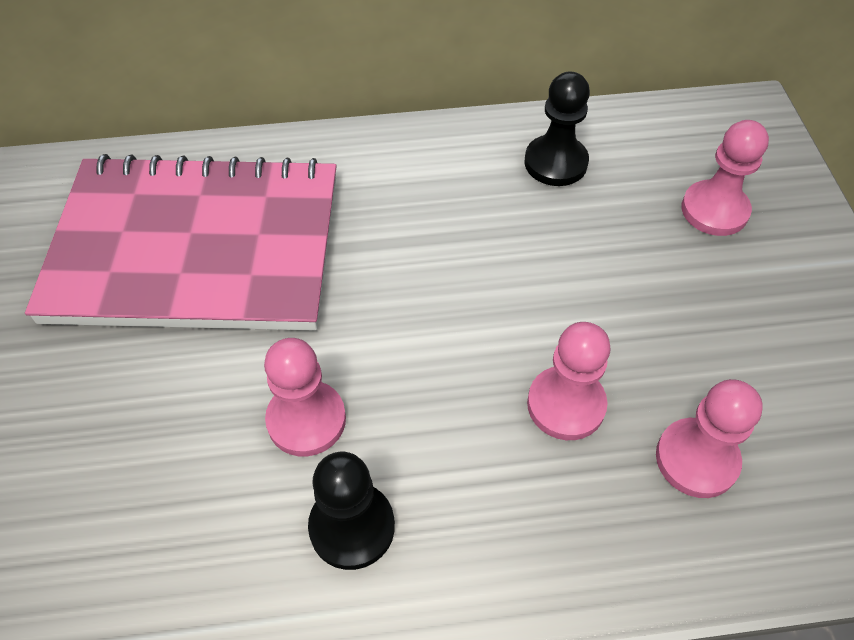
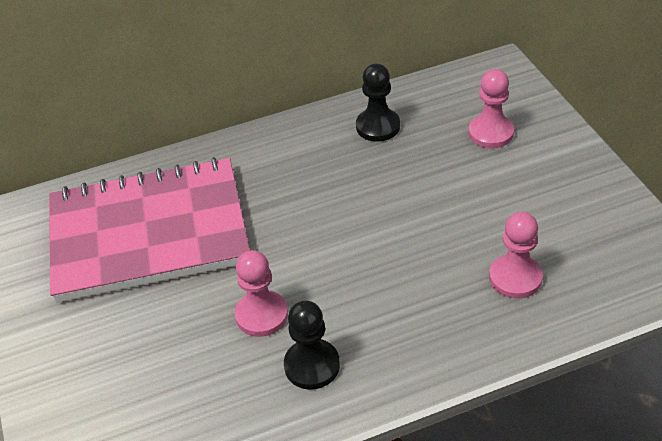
camera: 10 degrees left, 10 degrees down
(566, 405) = (426, 267): pink pawn -> none

